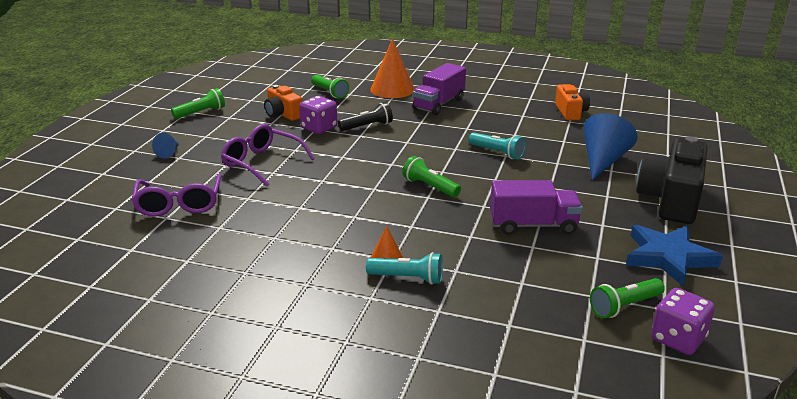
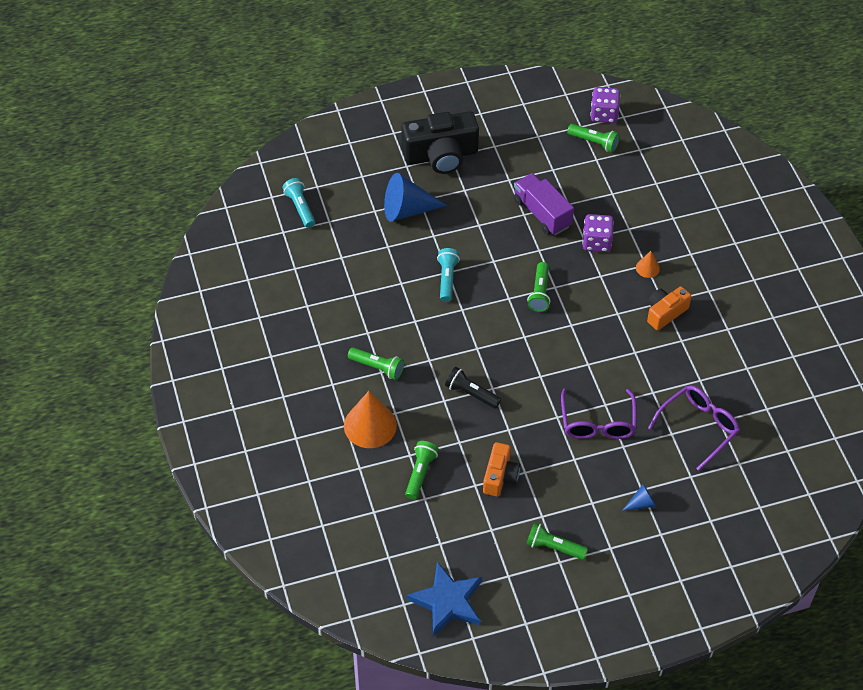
camera: 125 degrees left, 25 degrees up
(319, 128) = (504, 427): purple dice -> purple dice (596, 242)
(408, 278) = (658, 246): turquoise flashlight -> turquoise flashlight (300, 207)
(439, 104) = (377, 367): purple truck -> green flashlight
(570, 112) = (319, 263): orange camera -> orange camera (665, 313)
(668, 257) = (523, 138): blue star -> blue star (447, 601)

